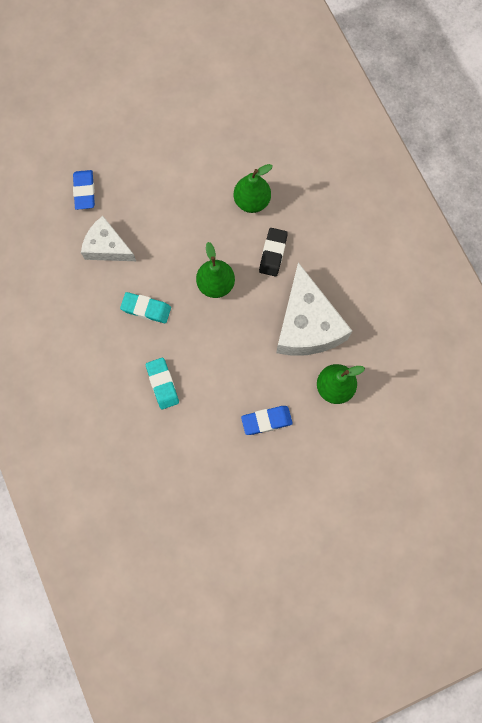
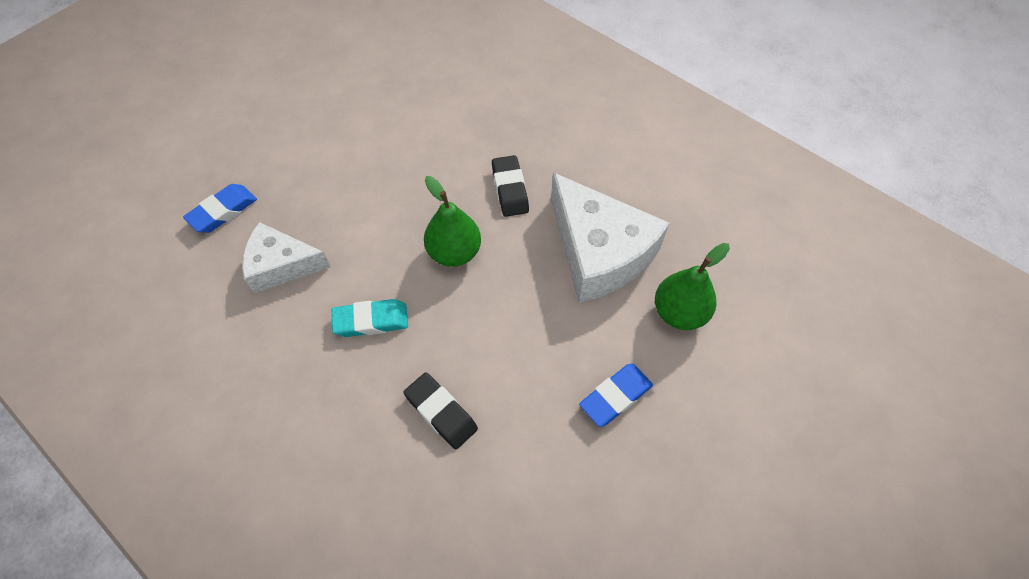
camera: 25 degrees left, 15 degrees down
(84, 191) = (223, 211): blue eraser -> blue eraser turned 75 degrees clockwise
(162, 384) = (441, 412): turquoise eraser -> black eraser
(252, 201) = (453, 144): green pear -> none

